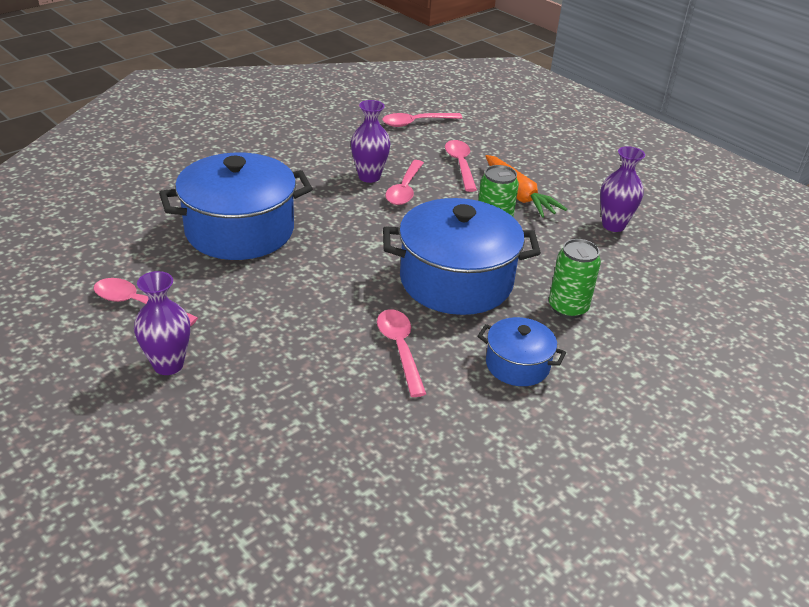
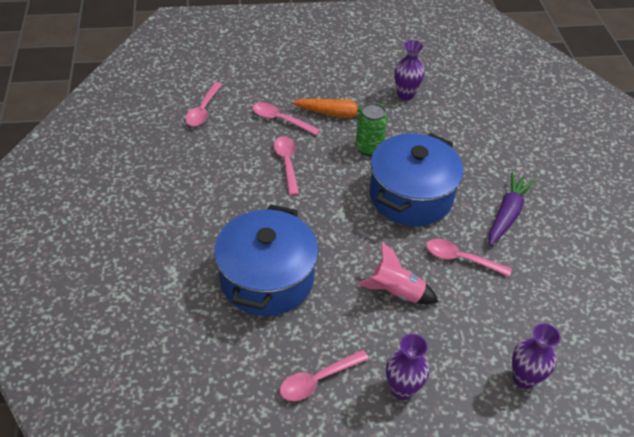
camera: 55 degrees left, 10 degrees up
(300, 317) = (396, 292): none -> pink rocket
(369, 177) = (255, 173): purple vase -> purple vase (524, 378)
(405, 189) = (287, 163): pink spoon -> pink spoon turned 150 degrees counterclockwise
(517, 365) = (507, 214): blue pot -> purple carrot
(568, 308) = (470, 163): green can -> none

